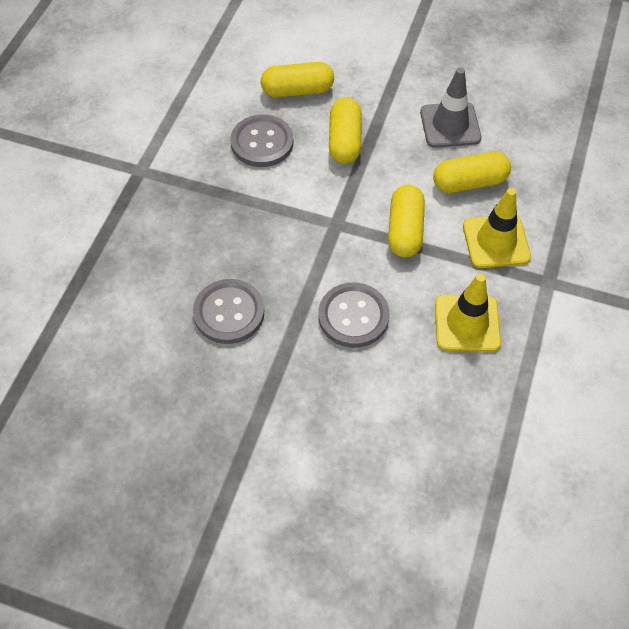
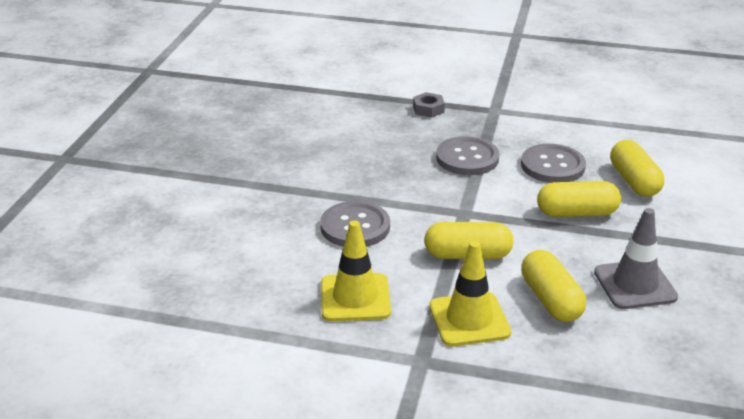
camera: 85 degrees right, 25 degrees down
(124, 229) = (428, 109): none -> grey nut
(229, 313) = (350, 162): grey button -> grey button (467, 158)

